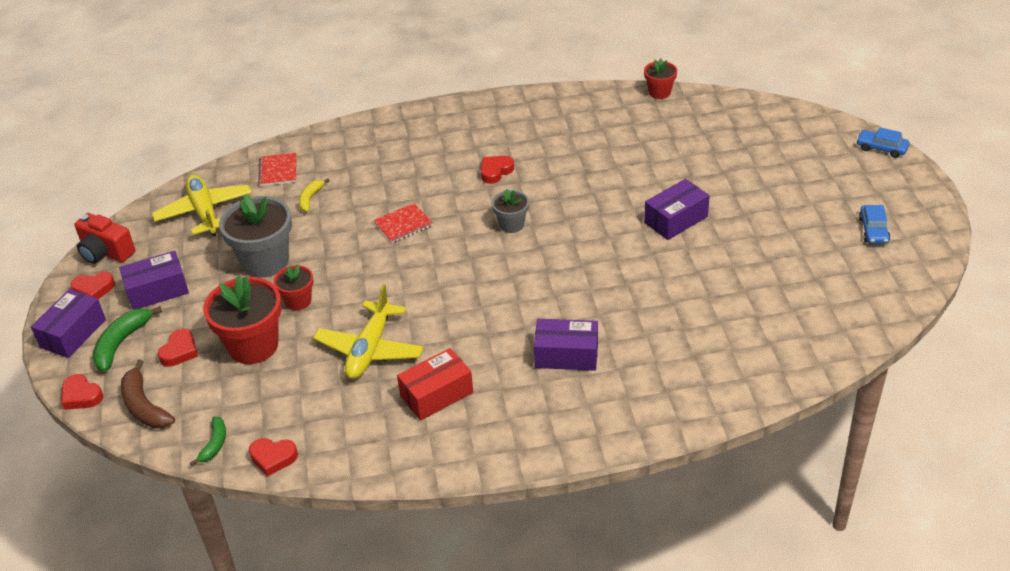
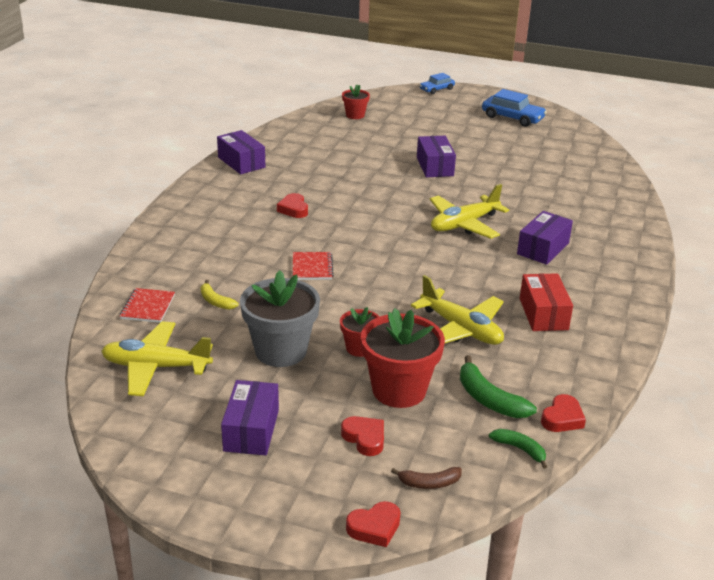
camera: 65 degrees left, 10 degrees down
(73, 333) = (260, 511): purple box -> purple box (241, 162)
(94, 289) = (198, 477): red heart -> none
(106, 252) = (141, 452): red camera -> none
(121, 343) = (313, 476): green banana -> green banana (489, 399)
(144, 406) = (429, 483): brown banana -> brown banana, size x0.61
(278, 171) = (148, 307): red notebook -> red notebook turned 75 degrees clockwise
(511, 225) = (369, 223): grey flower pot -> none
(567, 284) = (464, 224): none -> yellow plane
(659, 92) = (283, 125): red flower pot -> red flower pot (355, 115)
(873, 230) = (512, 118): blue car -> blue car, size x1.60

